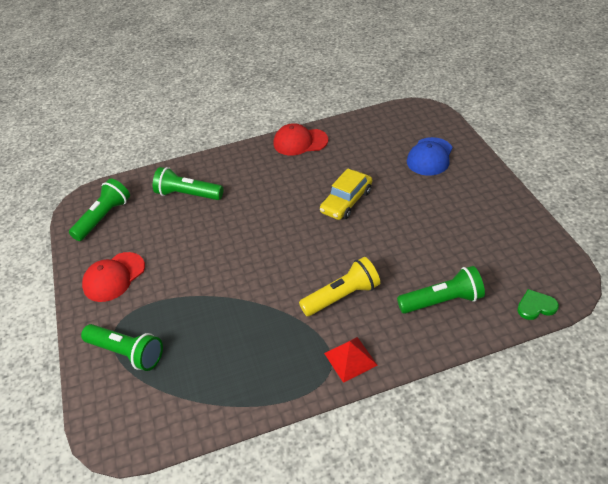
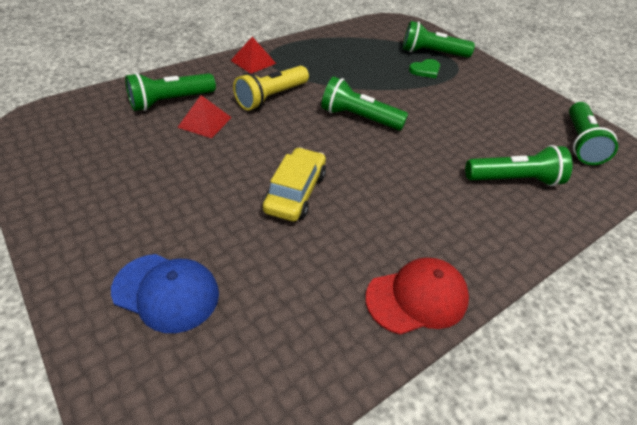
camera: 155 degrees right, 0 degrees up
(114, 277) = (499, 94): red cap -> none
(269, 261) = (359, 118): none -> green flashlight
(409, 271) = (204, 122): none -> red pyramid
(430, 157) = (166, 292): blue cap -> blue cap turned 105 degrees clockwise
(536, 306) = (74, 104): green heart -> green heart (425, 70)

